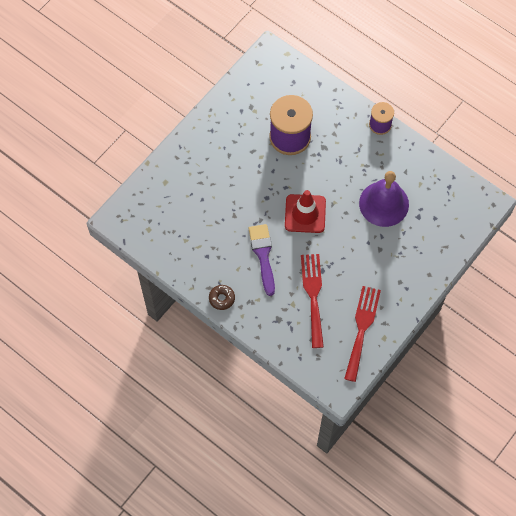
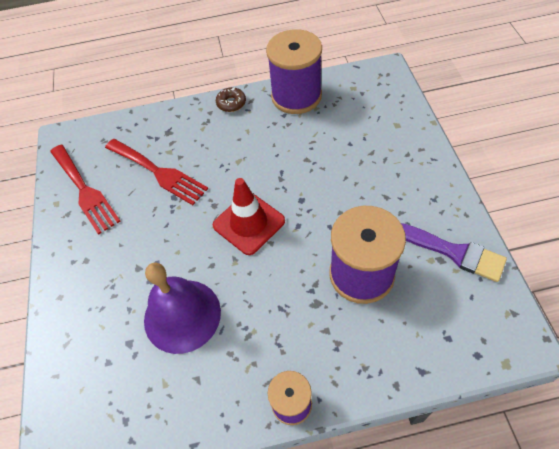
camera: 135 degrees right, 10 degrees down
(183, 260) = (296, 96): none -> purple spool
(263, 255) = (240, 157): purple brush -> purple brush (454, 252)

